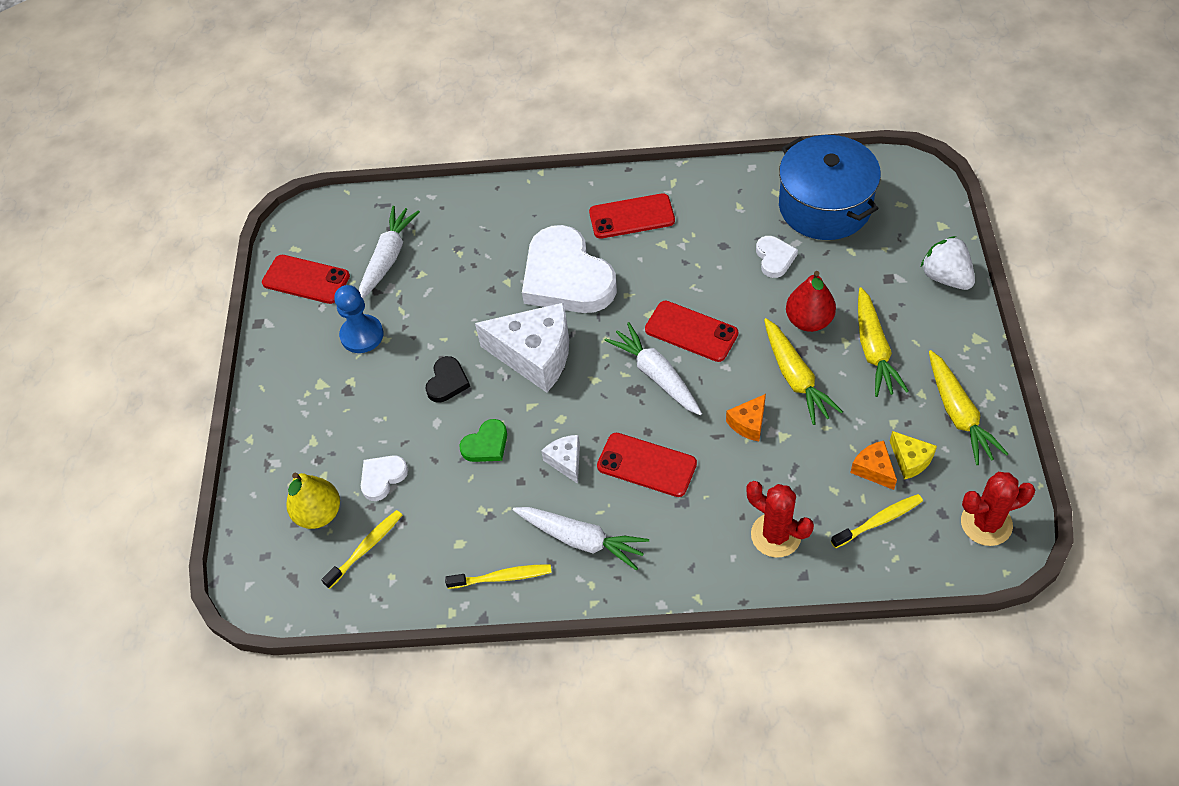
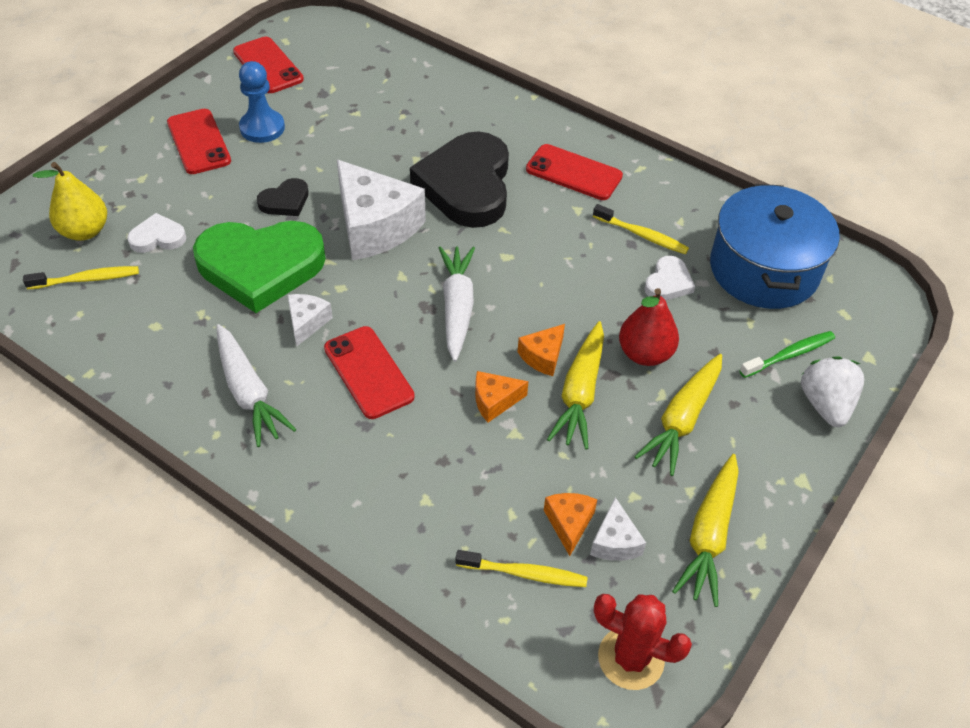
camera: 30 degrees right, 5 degrees down
(388, 258) = (344, 87): white carrot -> none
(486, 444) = (260, 267): green heart -> green heart, size x2.25
(502, 577) = (155, 375): yellow toothbrush -> yellow toothbrush (642, 235)
(566, 277) = (467, 185): white heart -> black heart
(691, 331) = (526, 293): red phone -> red phone (198, 142)
(747, 369) = (543, 356): none -> orange cheese
(776, 535) = (415, 513): red cactus -> none
(895, 258) = (789, 355): none -> green toothbrush
(910, 460) = (615, 542): yellow cheese -> white cheese

